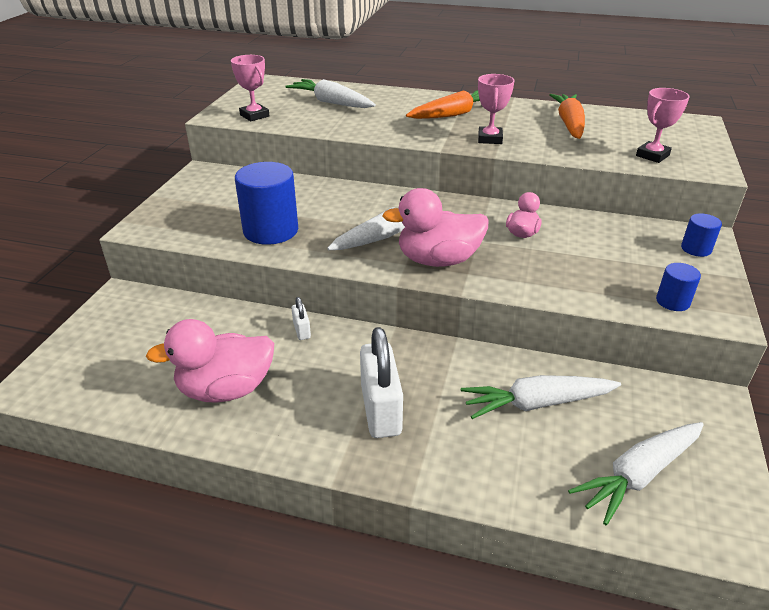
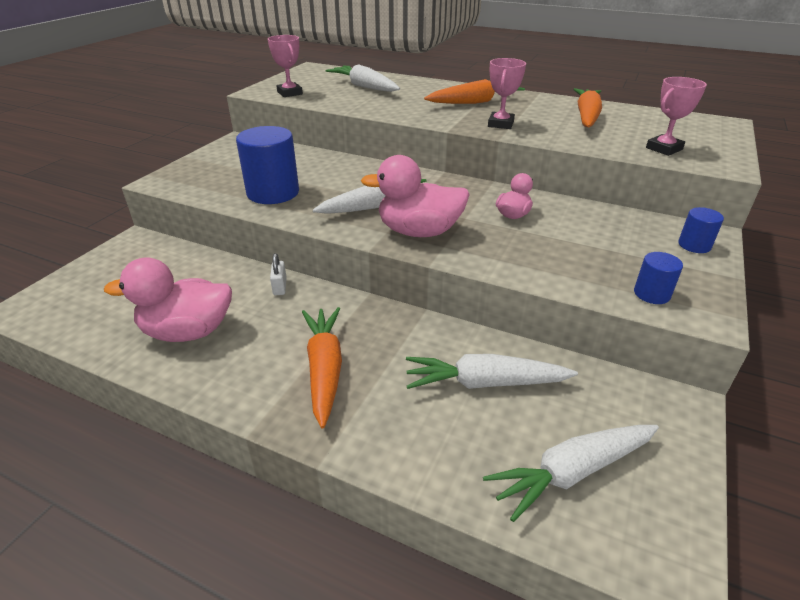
camera: 10 degrees right, 0 degrees up
(381, 410) = (324, 369): white padlock -> orange carrot

